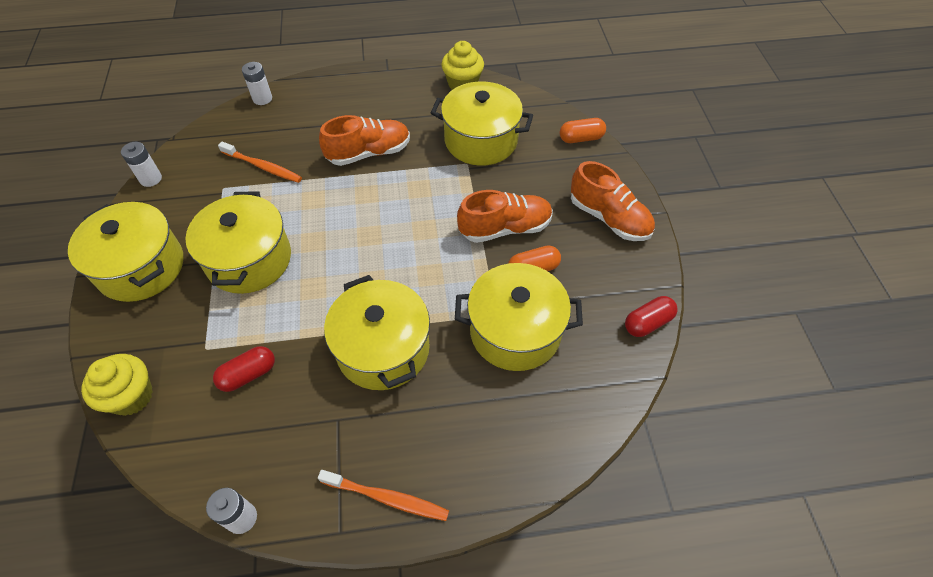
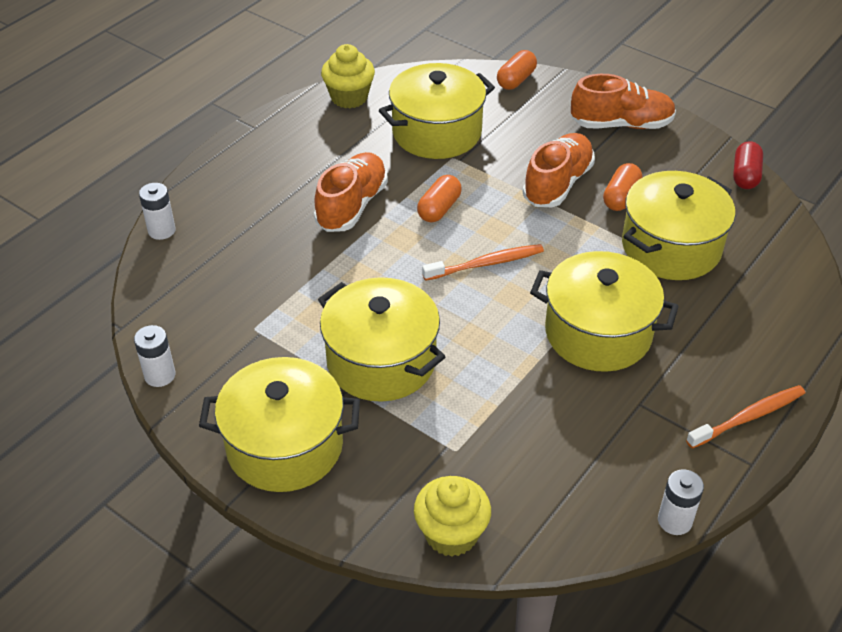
camera: 45 degrees left, 10 degrees down
(248, 374) = (523, 435): red capsule -> none
(263, 167) = (266, 284): orange toothbrush -> orange toothbrush (486, 264)
(411, 191) = (439, 209): none -> orange capsule

